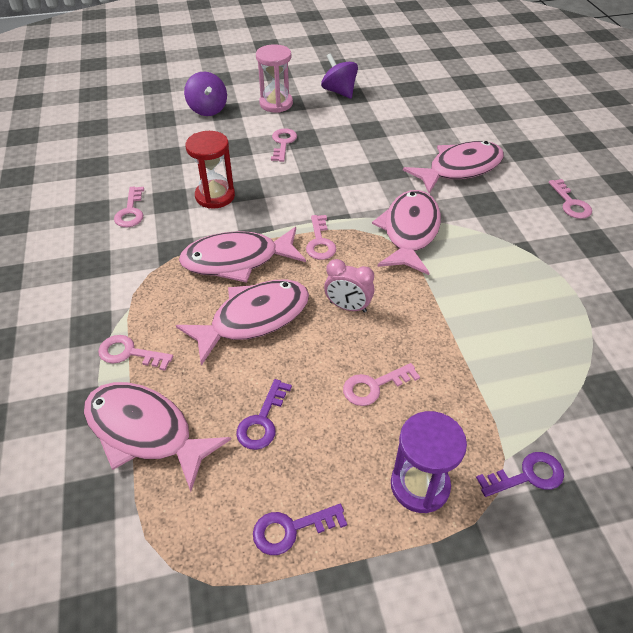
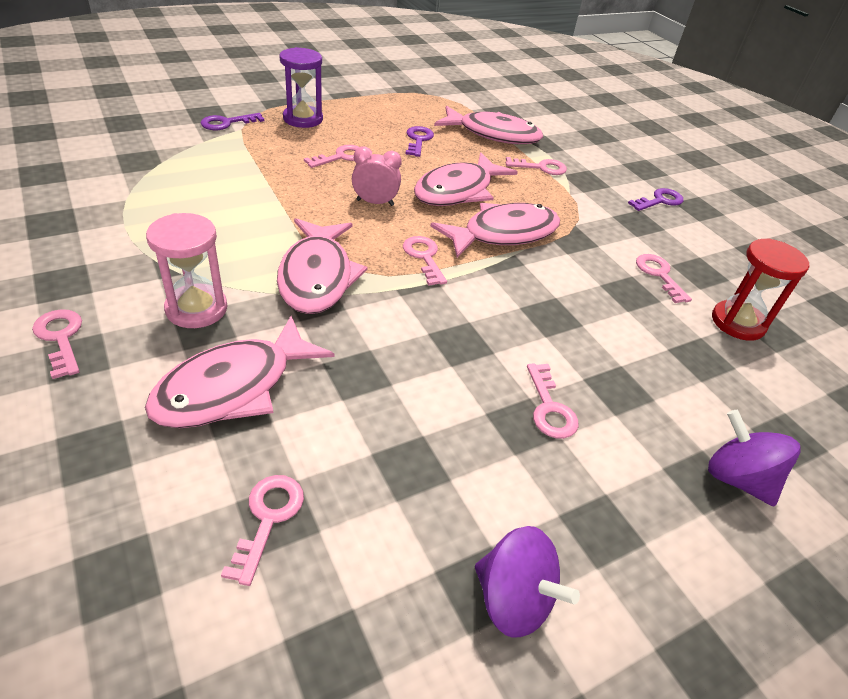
camera: 160 degrees right, 5 degrees down
(215, 196) = (582, 302): red hourglass -> red hourglass (738, 323)
(276, 104) = (626, 521): pink hourglass -> pink hourglass (196, 309)
(291, 529) = (380, 105): purple key -> purple key (659, 201)
(436, 121) = (268, 518): none -> pink key

